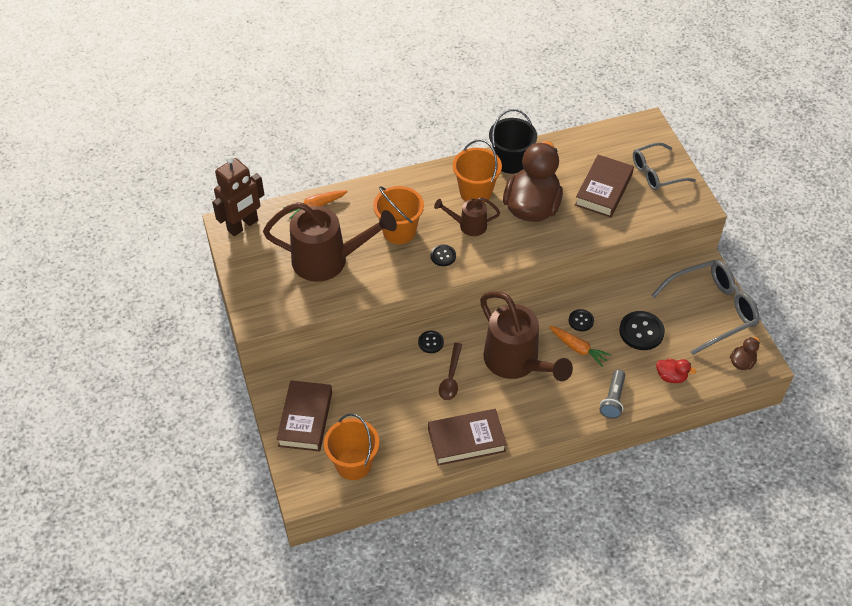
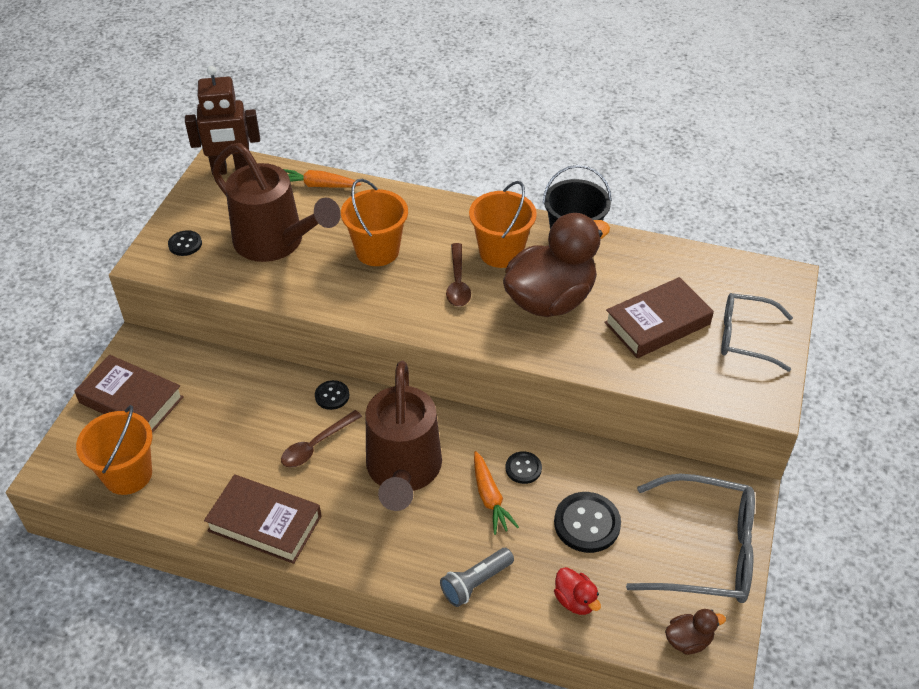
camera: 35 degrees right, 5 degrees down
(305, 419) = (131, 400): brown book -> brown book turned 75 degrees clockwise
(443, 256) = (398, 299): black button -> black button (185, 244)
(468, 225) = (458, 282): brown watering can -> brown spoon

